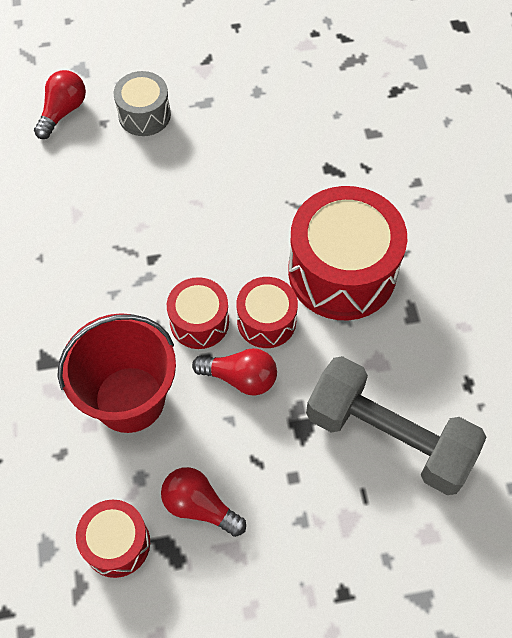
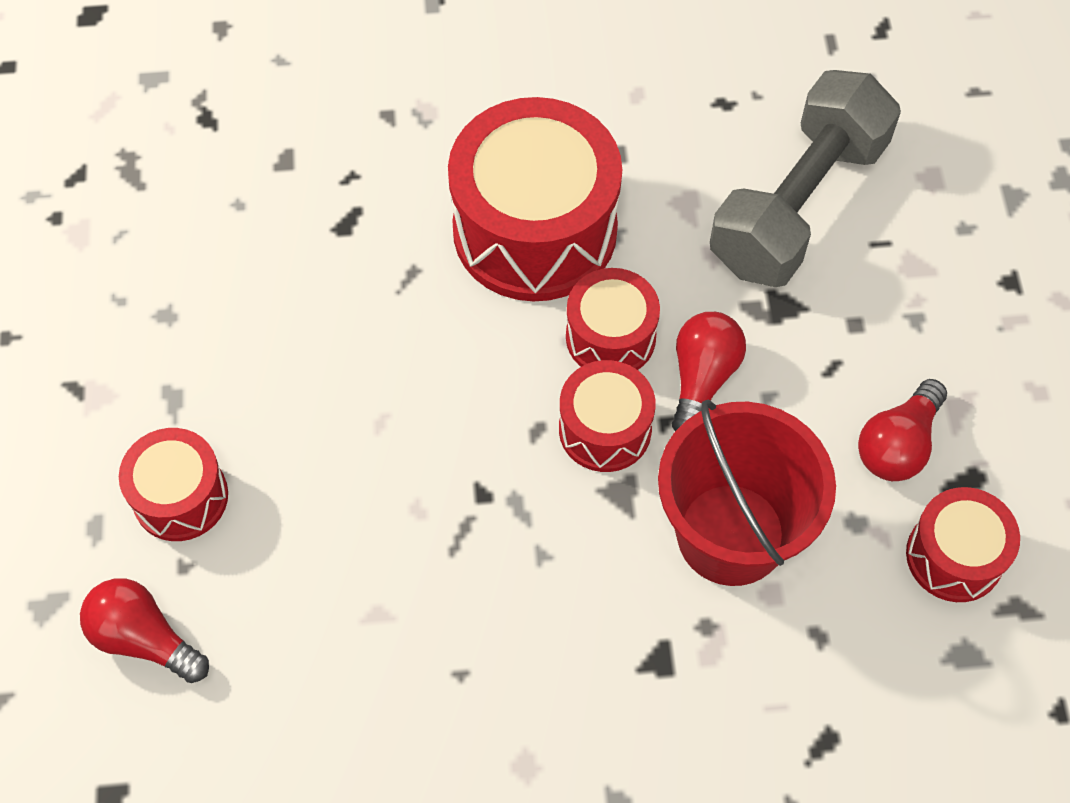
camera: 85 degrees left, 0 degrees up
(144, 115) = (180, 497): grey drum -> red drum

